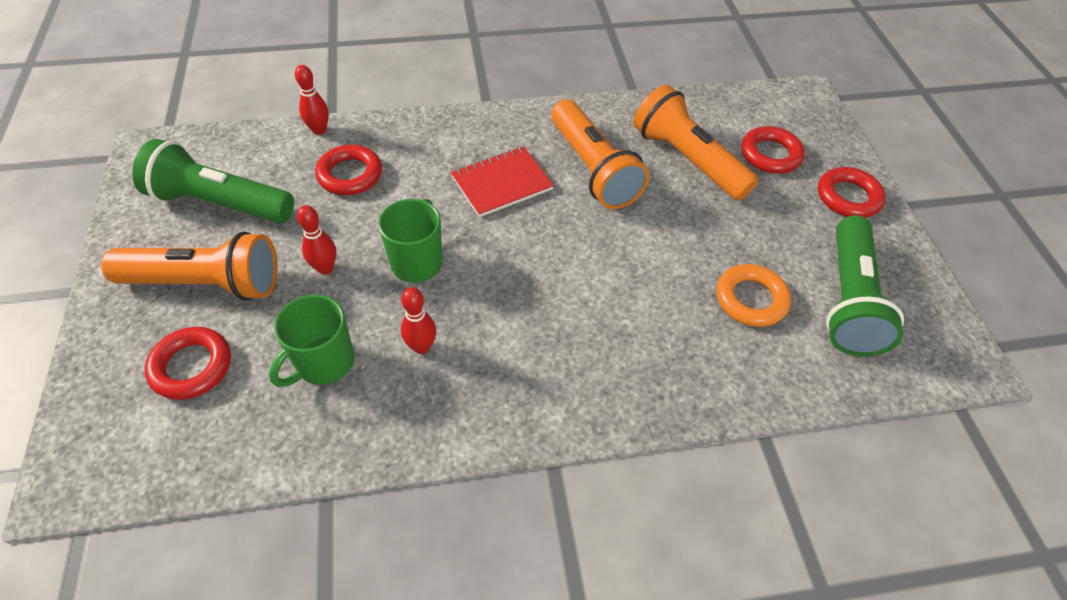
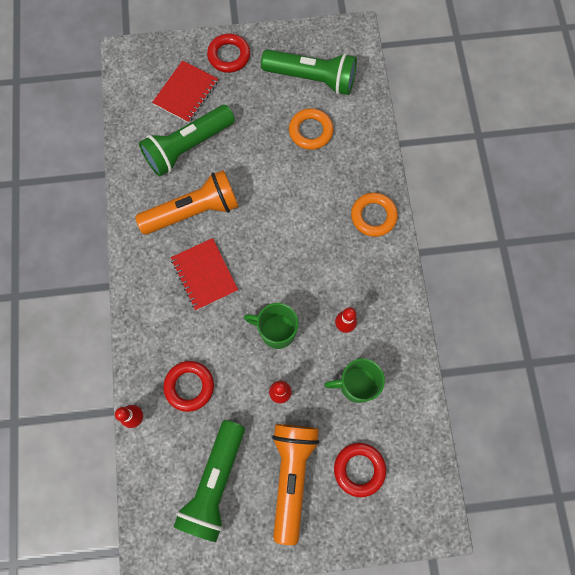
camera: 85 degrees left, 20 degrees up
(324, 363) = (356, 385): green mug -> green mug turned 135 degrees clockwise
(613, 390) = (373, 216): none -> orange ring
(687, 160) = (188, 147): orange flashlight -> green flashlight
(770, 155) = (186, 93): red ring -> red notebook

